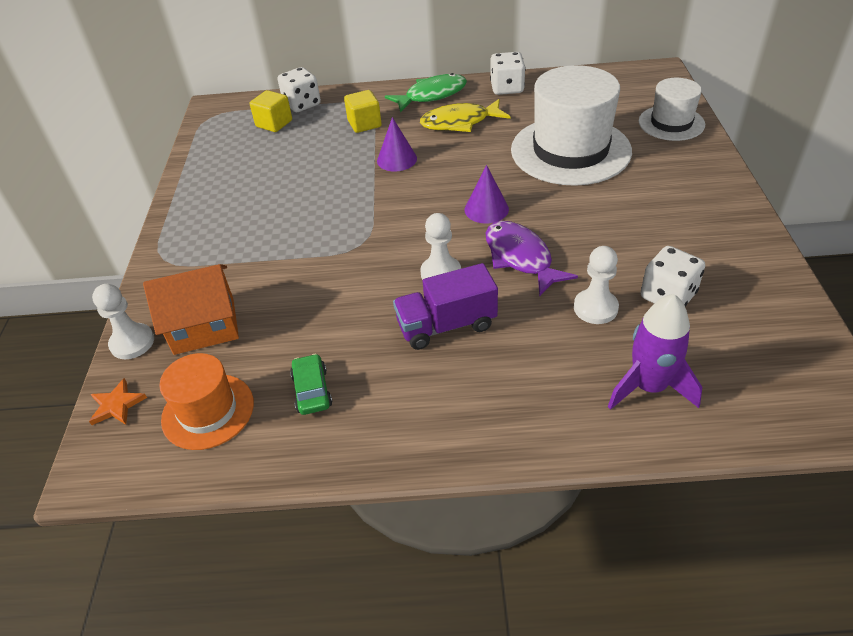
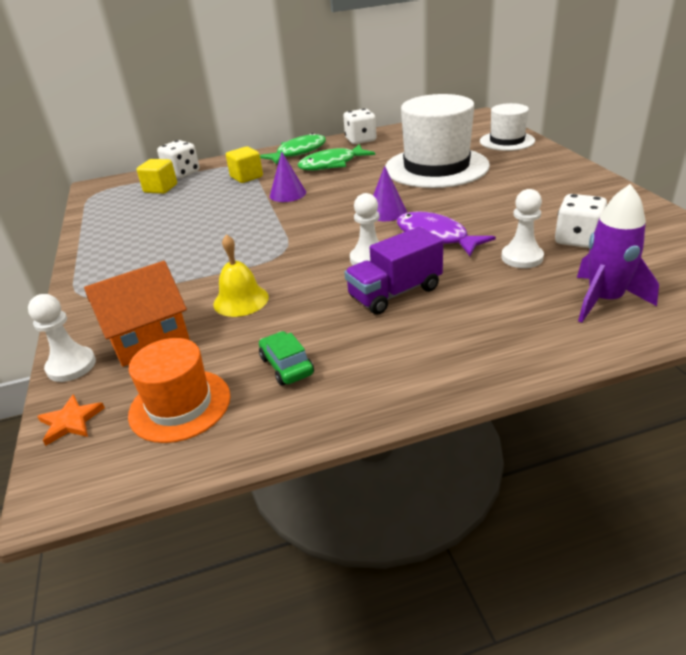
camera: 15 degrees left, 10 degrees down
(300, 299) = (241, 300): none -> yellow bell
(459, 122) = (332, 164): yellow fish -> green fish

